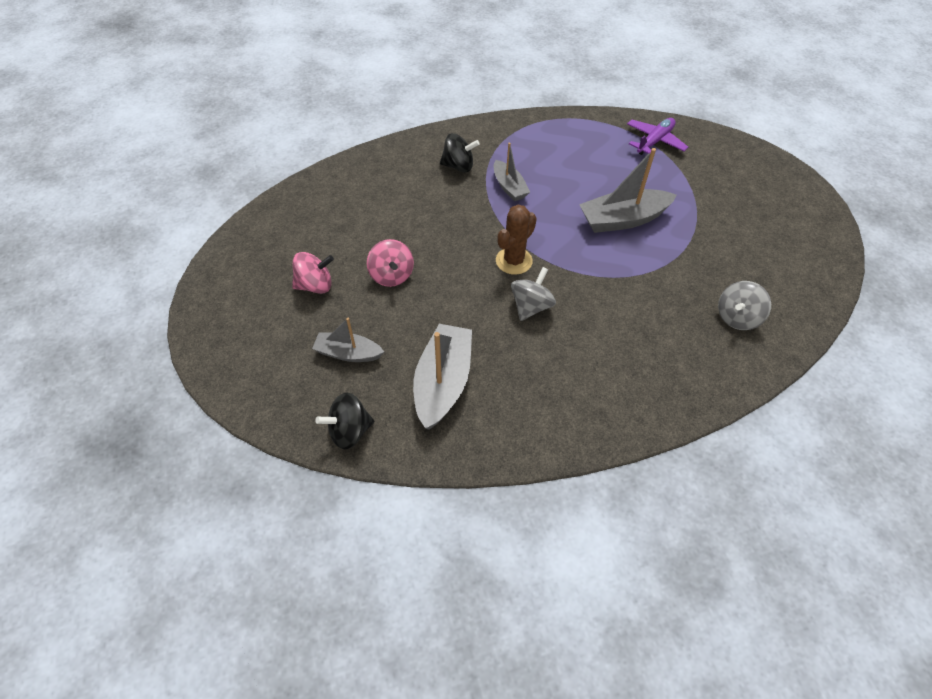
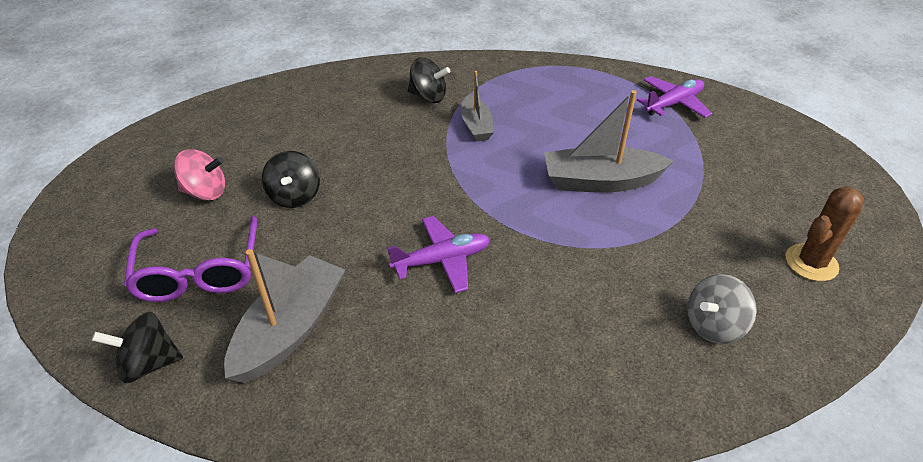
camera: 15 degrees right, 10 degrees down
(348, 353) = (199, 272): grey boat -> purple glasses
(391, 275) = (295, 196): pink spinning top -> black spinning top
(514, 261) = (445, 205): brown cactus -> brown cactus (811, 263)
(531, 306) = (442, 260): grey spinning top -> purple plane

